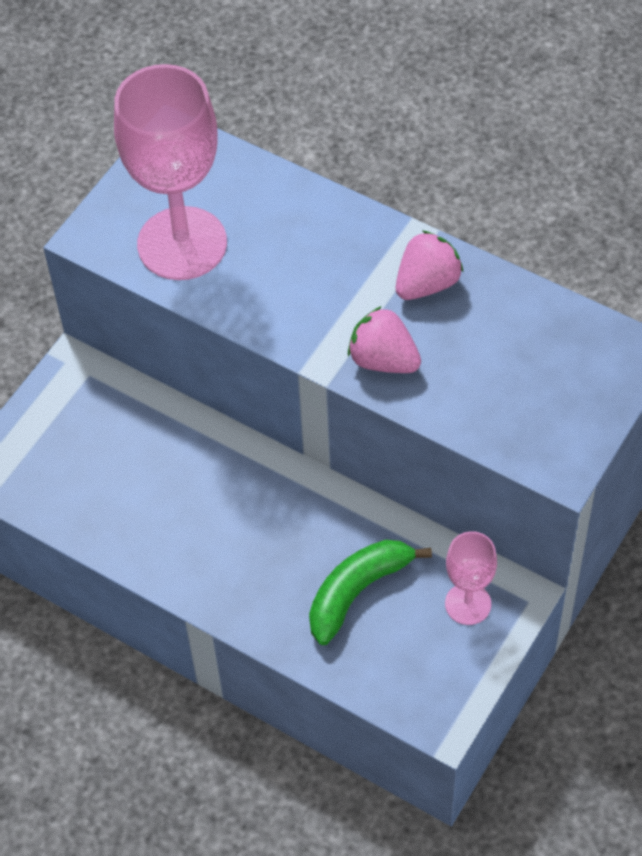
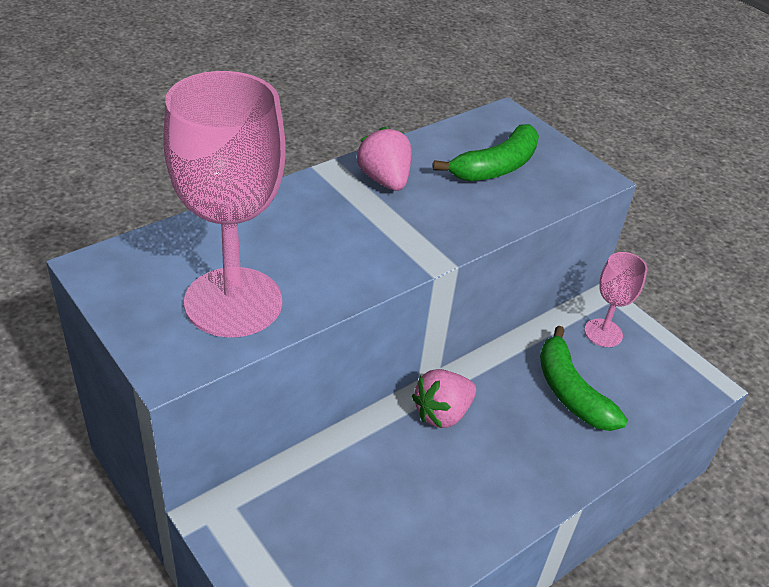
camera: 75 degrees left, 15 degrees down
(383, 360) = (448, 226): pink strawberry -> pink strawberry (442, 413)
(517, 370) = (495, 167): none -> green banana

